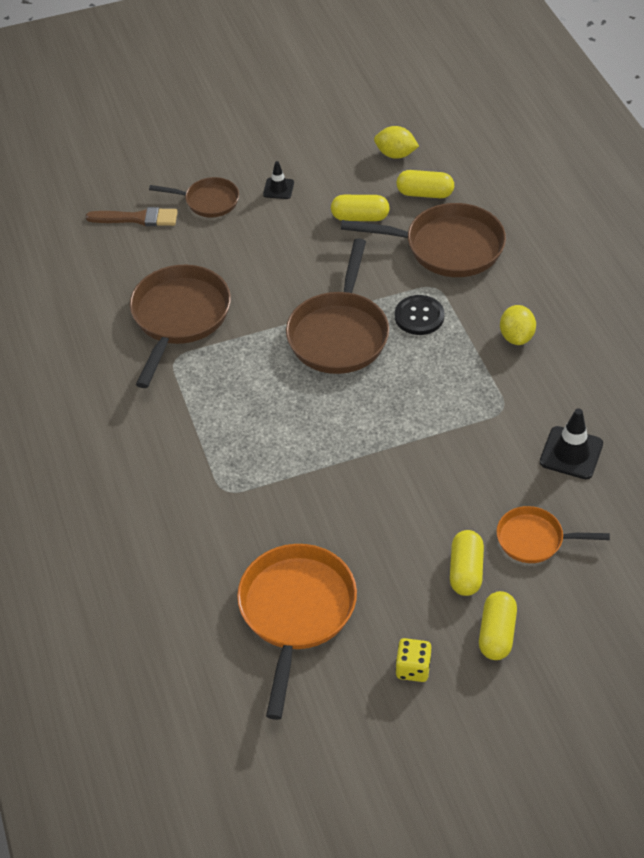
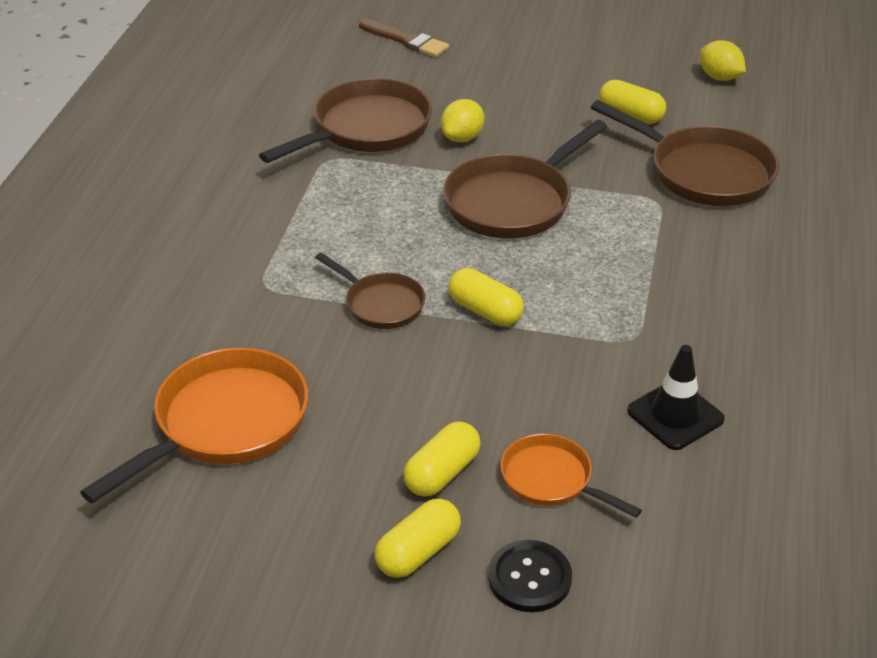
camera: 30 degrees right, 10 degrees down
(208, 201) = (487, 50): brown pan -> brown pan (381, 304)
(278, 188) = (568, 64): black traffic cone -> none
(413, 668) = (292, 538): yellow dice -> none
(419, 316) = (614, 220): black button -> black button (529, 578)
(425, 193) = (721, 119): yellow capsule -> yellow capsule (485, 311)
(516, 337) = (710, 280): yellow lemon -> yellow lemon (462, 138)

